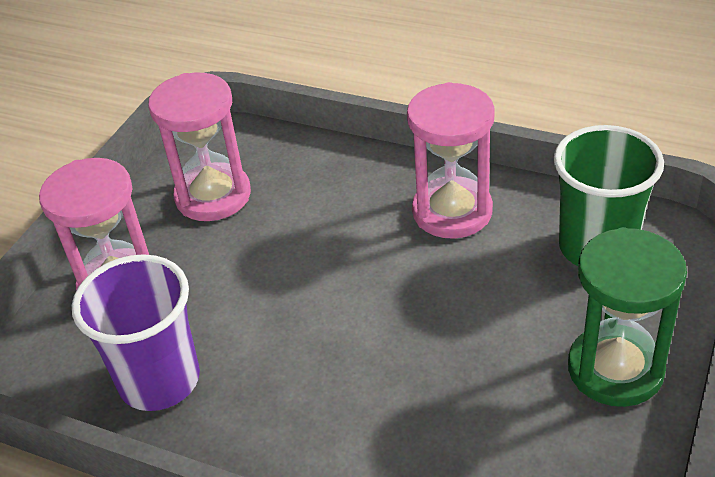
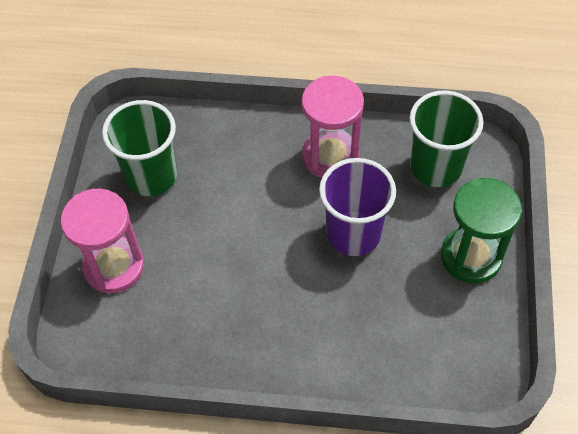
camera: 20 degrees left, 15 degrees up
(159, 380) = (176, 333): purple cup -> purple cup (353, 234)
(213, 196) = (151, 176): pink hourglass -> green cup

